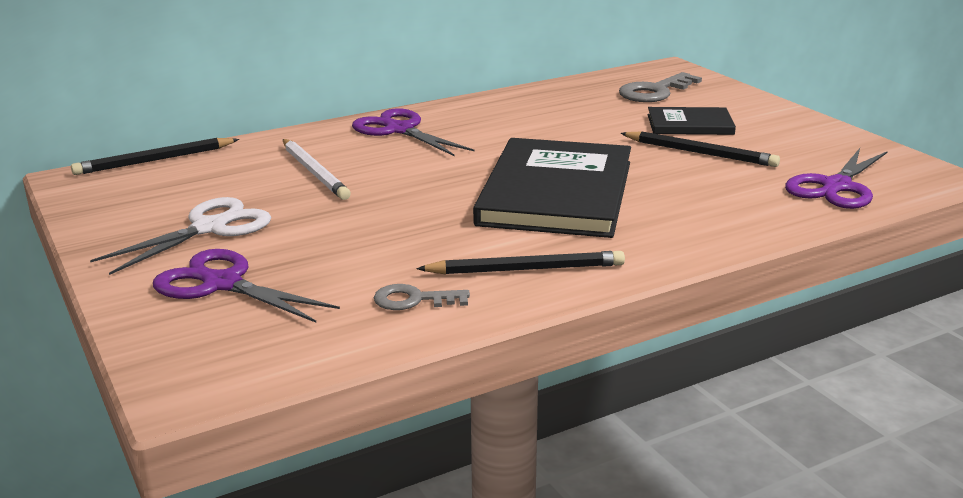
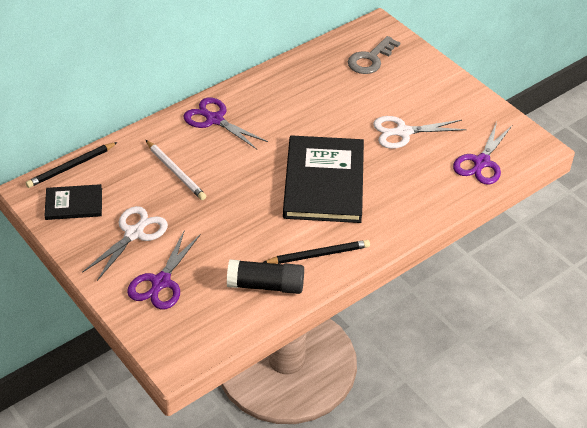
camera: 10 degrees left, 20 degrees up
(222, 284) = (161, 282): purple scissors -> purple scissors turned 90 degrees counterclockwise
(414, 300) = (266, 285): grey key -> black glue stick
(690, 124) = (395, 99): black book -> black book (74, 204)
(700, 153) = (403, 132): black pencil -> white scissors

